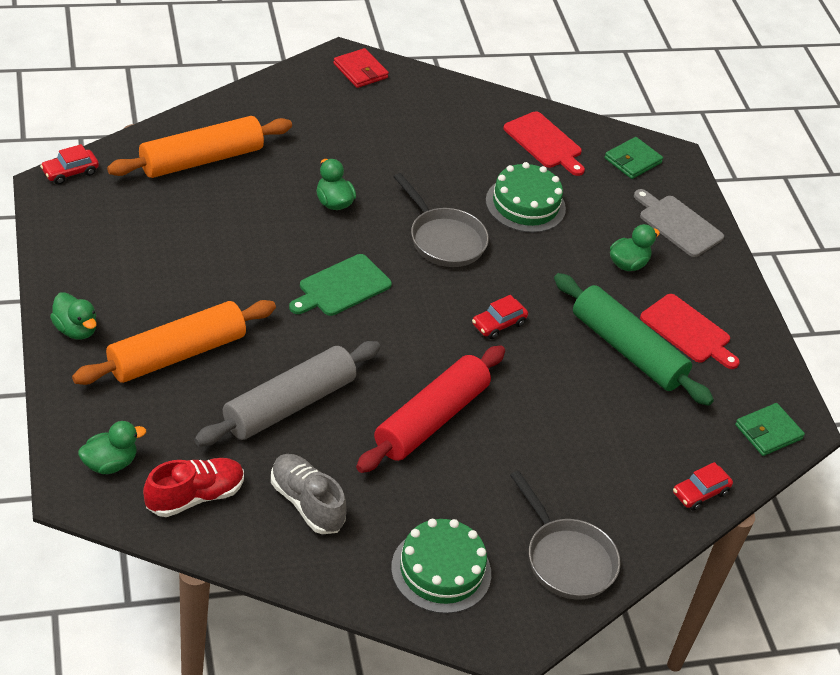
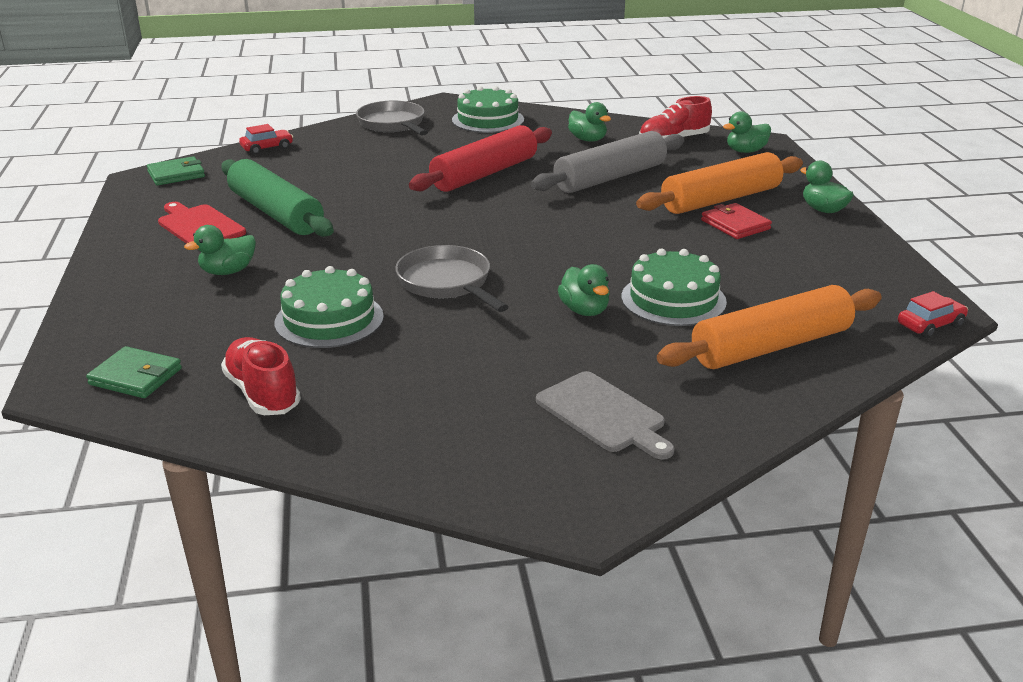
camera: 170 degrees left, 15 degrees down
(261, 211) = (673, 299): none -> green cake
(306, 503) = (588, 140): grey shoe -> green duck
(341, 287) = (569, 243): green cutting board -> none
(360, 71) = (553, 490): red wallet -> red wallet (735, 225)
(498, 324) = (404, 225): red car -> none
(544, 142) = (263, 393): red cutting board -> red shoe
(632, 160) = (135, 377): green wallet -> green wallet turned 60 degrees clockwise
(678, 224) = (130, 309): grey cutting board -> grey cutting board (603, 415)

